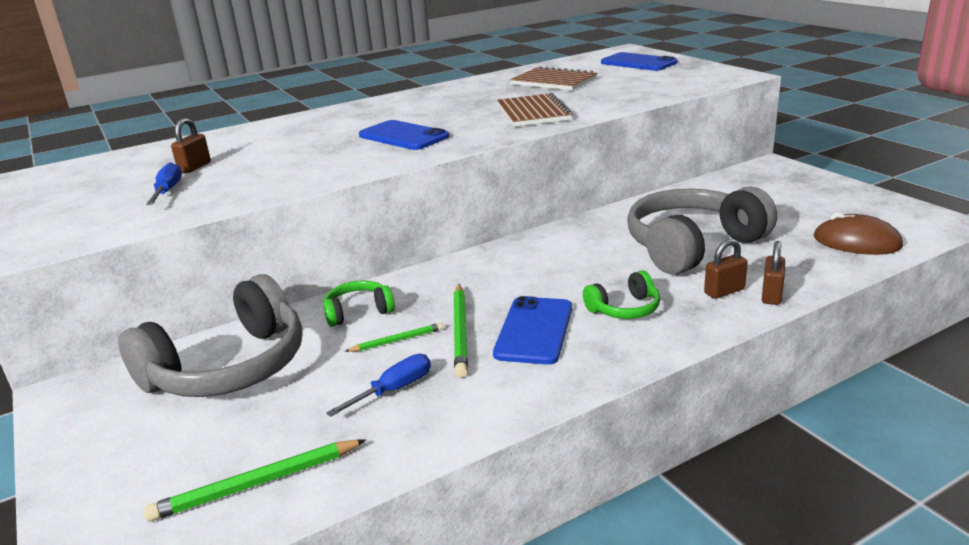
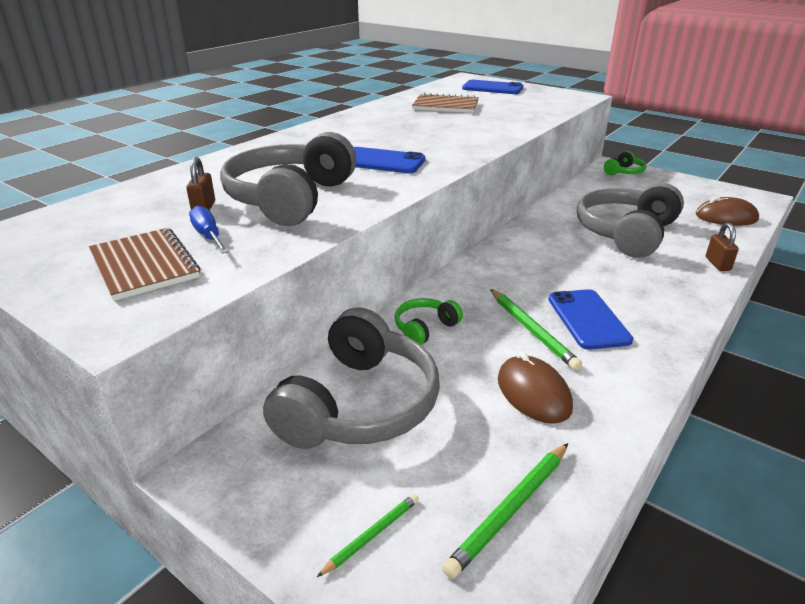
camera: 25 degrees left, 5 degrees up
(274, 165) = (290, 198): none -> grey headphones
(393, 390) = (533, 393): blue screwdriver -> brown mouse
(397, 340) = (488, 348): green pencil -> green pencil (372, 535)
(533, 113) = (468, 133): brown notebook -> brown notebook (144, 265)
(624, 309) = (633, 290): green headphones -> green headphones (624, 172)
(724, 291) = (685, 265): brown padlock -> none

